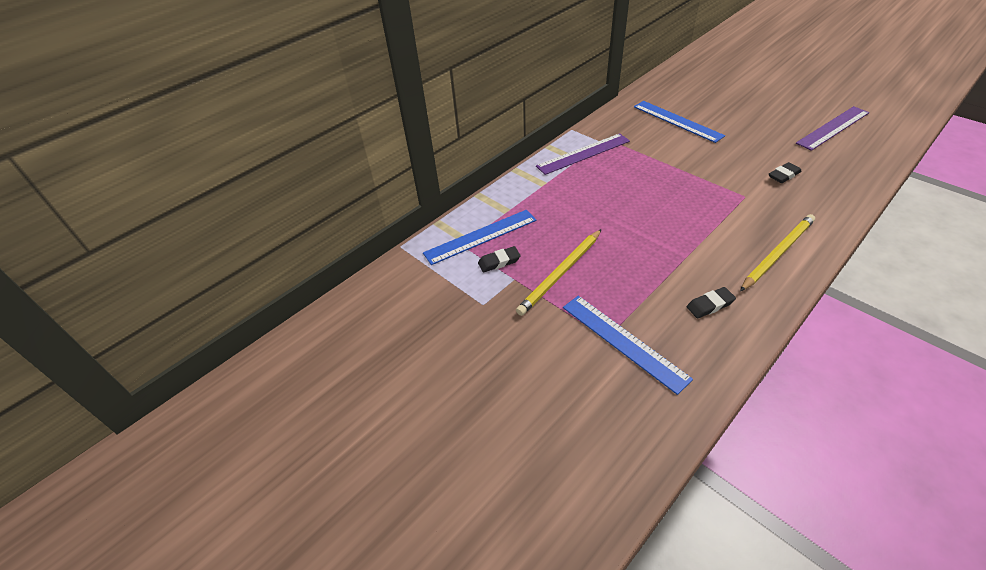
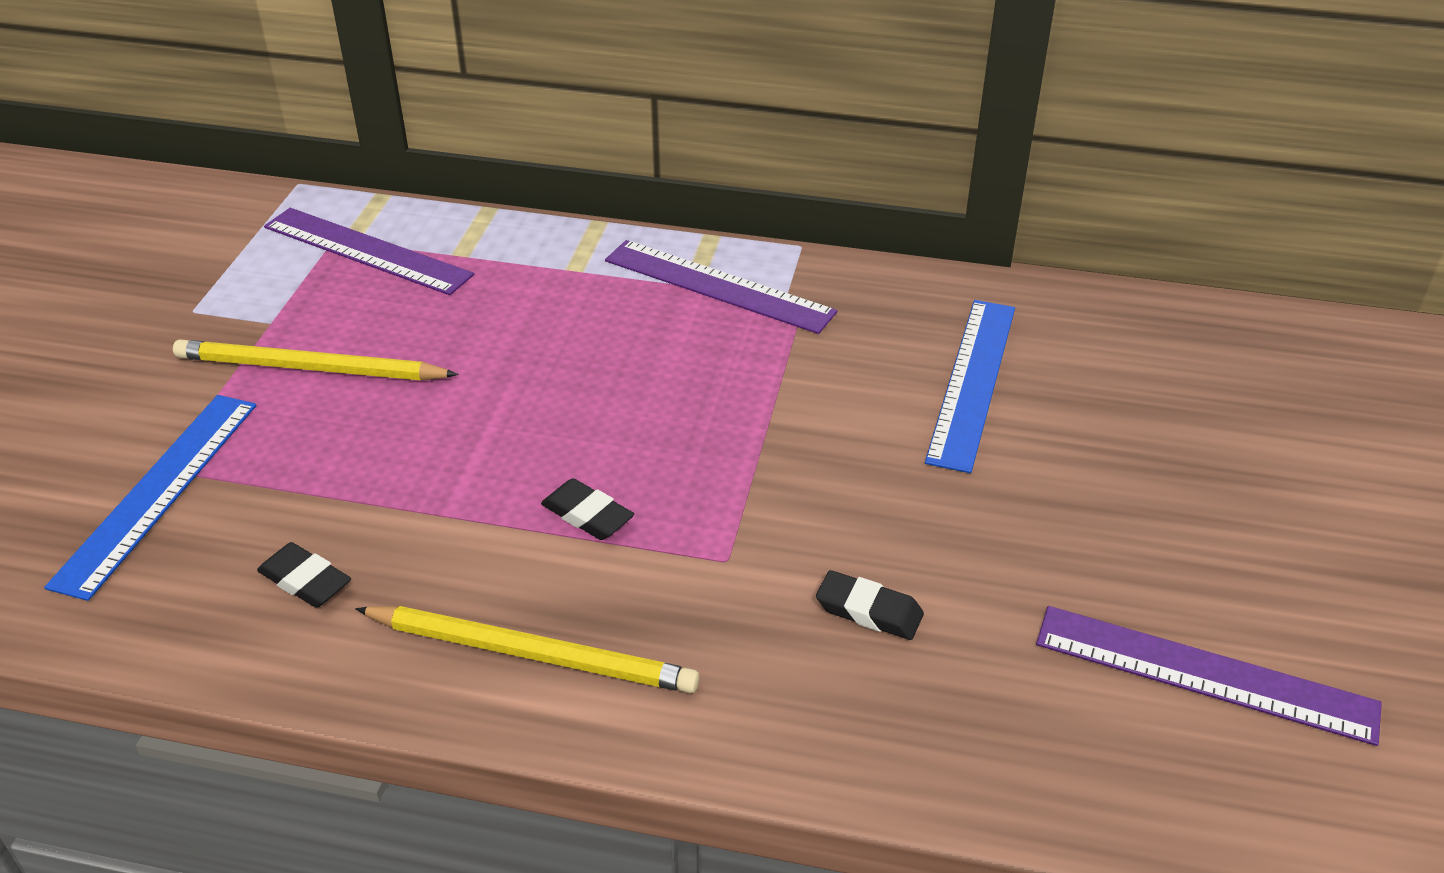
camera: 55 degrees right, 5 degrees down
(480, 236) = (367, 251): blue ruler -> purple ruler
(499, 262) = (308, 292): black eraser -> black eraser (587, 515)

